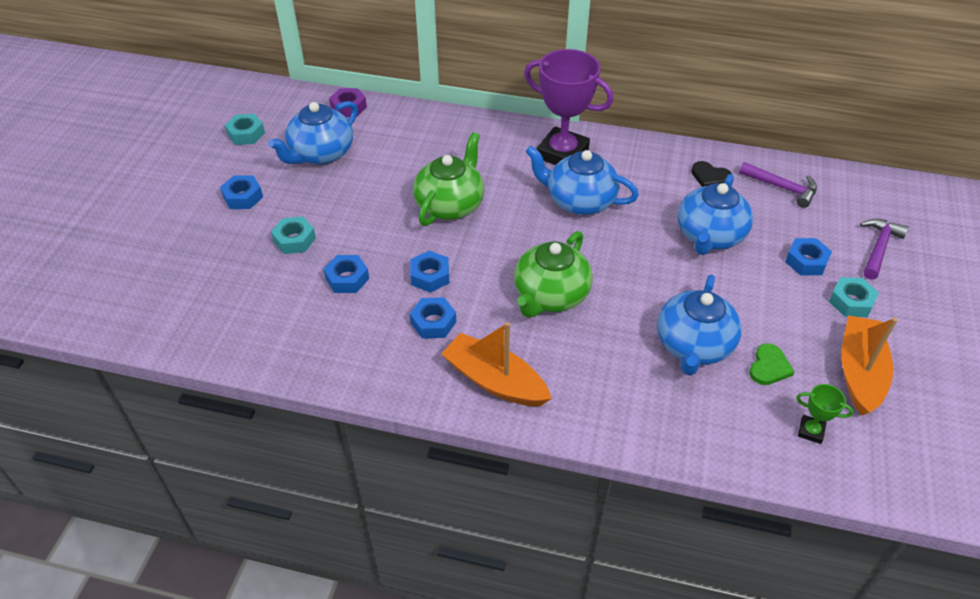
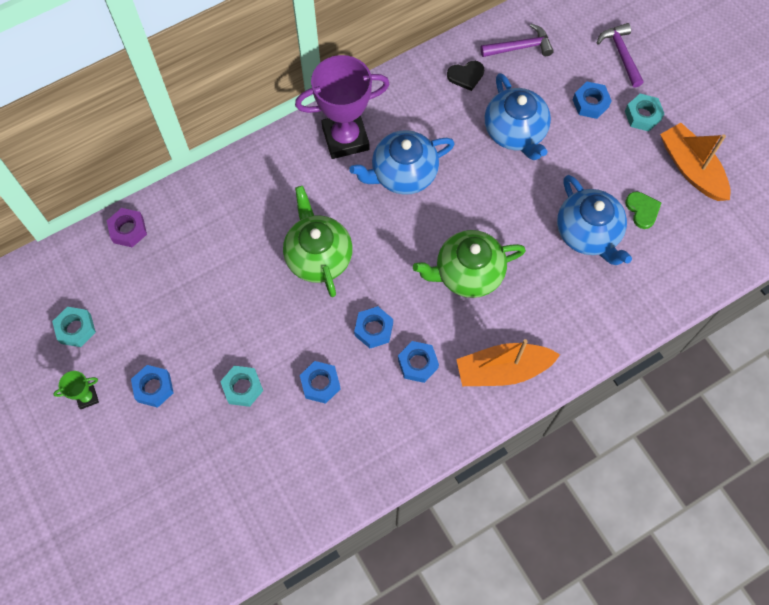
camera: 45 degrees left, 20 degrees up
(320, 154) = (163, 295): blue teapot -> none
(550, 296) = (467, 273): green teapot -> green teapot turned 90 degrees clockwise
(811, 431) = (702, 237): green trophy -> green trophy (87, 397)

